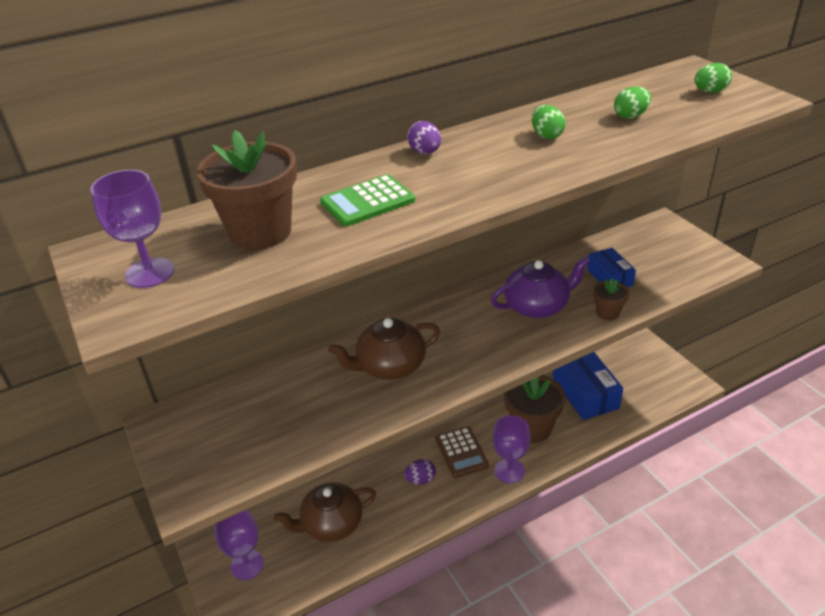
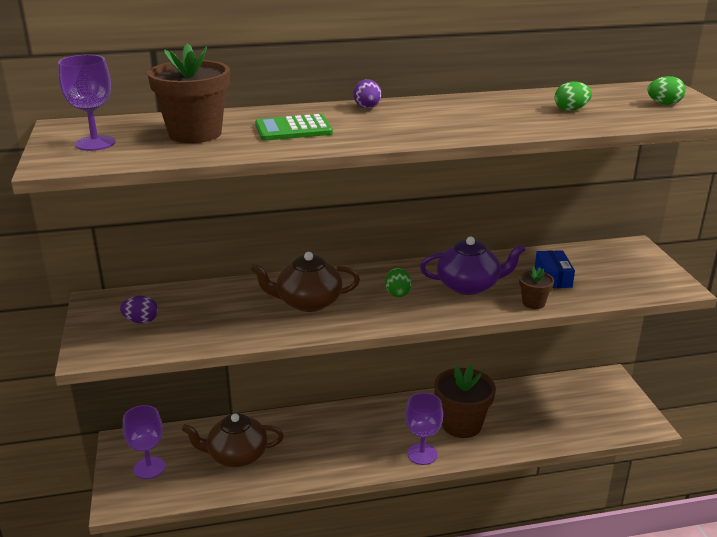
camera: 15 degrees right, 10 degrees down
(420, 479) = (334, 441): purple egg -> purple egg (141, 321)
(461, 452) = (383, 428): brown calculator -> none
(546, 135) = (482, 112): green egg -> green egg (397, 293)
(585, 393) = (530, 408): blue box -> none

